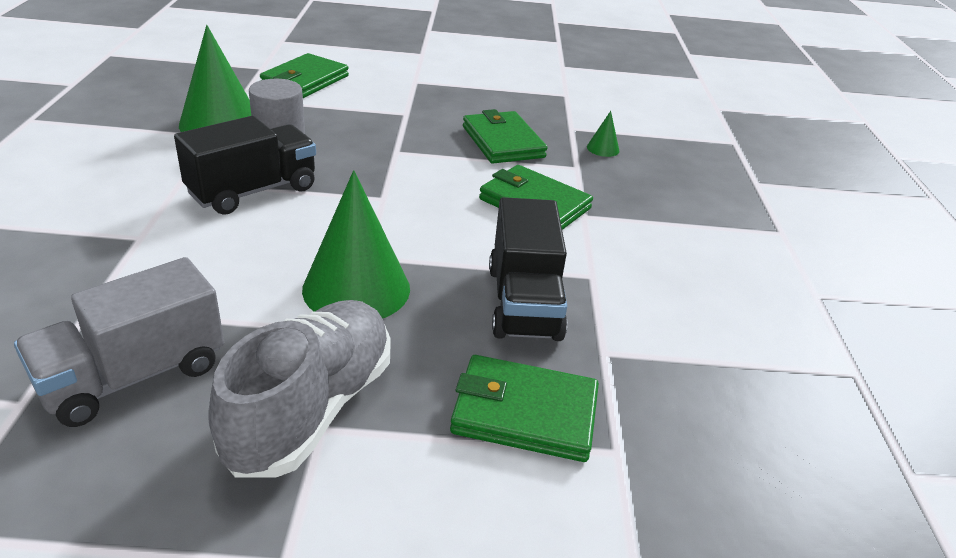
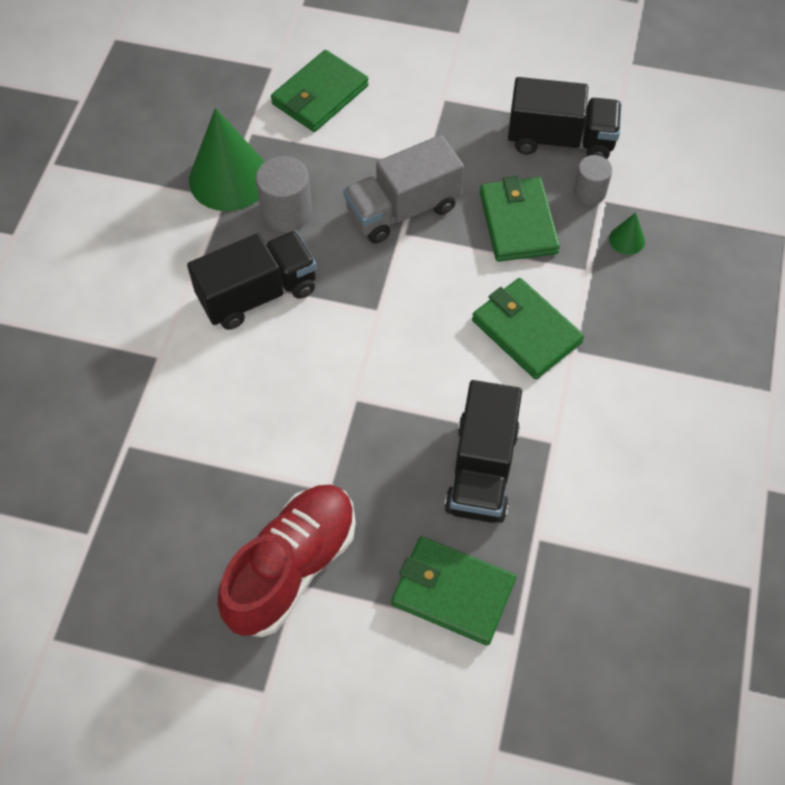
camera: 15 degrees right, 25 degrees up
(134, 375) = (164, 519): grey truck -> grey truck (403, 209)
(311, 408) = (292, 567): grey shoe -> red shoe
(356, 288) = (339, 438): green cone -> none
(523, 100) = (560, 140): none -> black truck
(559, 125) = (589, 192): none -> grey cylinder

